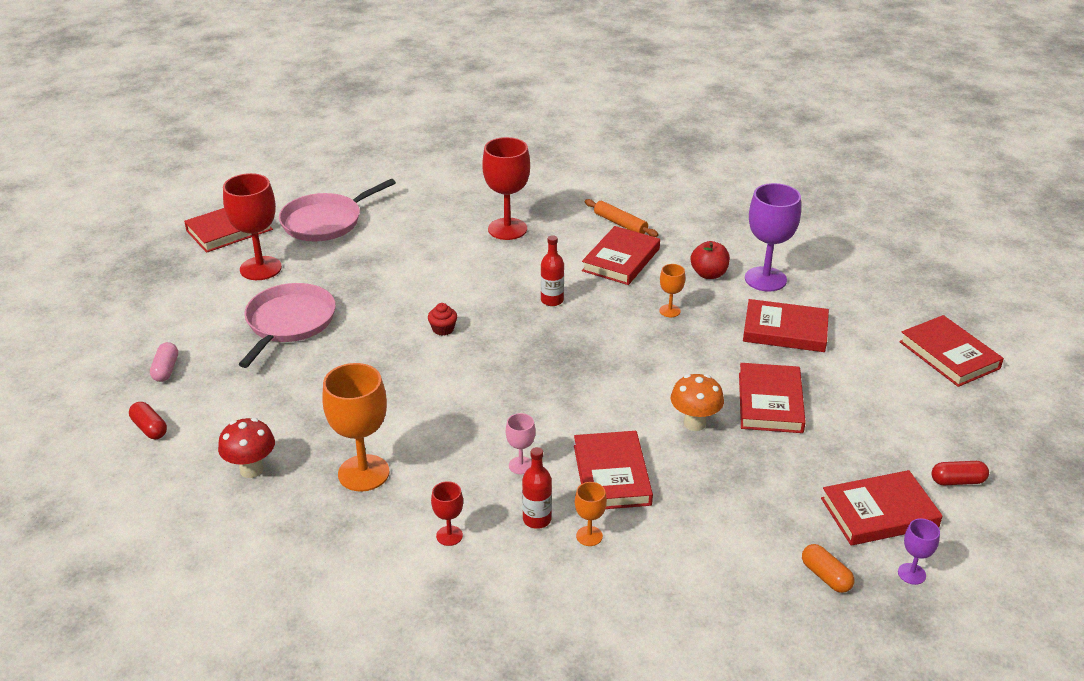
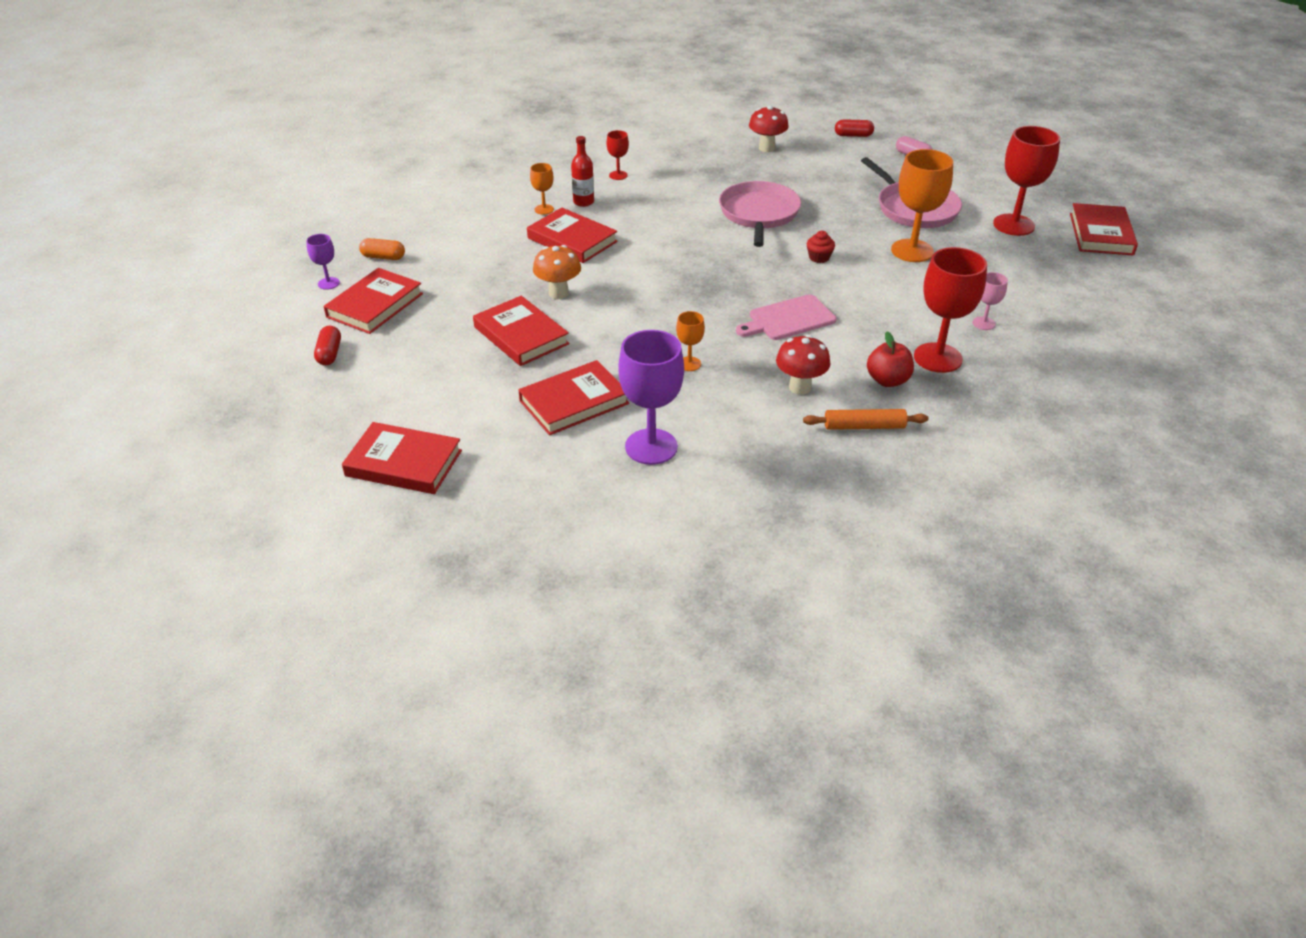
camera: 135 degrees right, 5 degrees up
(325, 221) = (1066, 278): pink pan -> pink pan (759, 214)
(363, 473) = (709, 174): orange goblet -> orange goblet (912, 251)
(521, 465) = (632, 218): pink goblet -> pink goblet (983, 323)
(552, 300) = (788, 319): red bottle -> pink cutting board
(621, 260) = (800, 387): red book -> red mushroom
(709, 274) = (707, 420): red apple -> red apple (887, 380)
(957, 481) = (329, 354): red capsule -> red capsule turned 45 degrees counterclockwise

